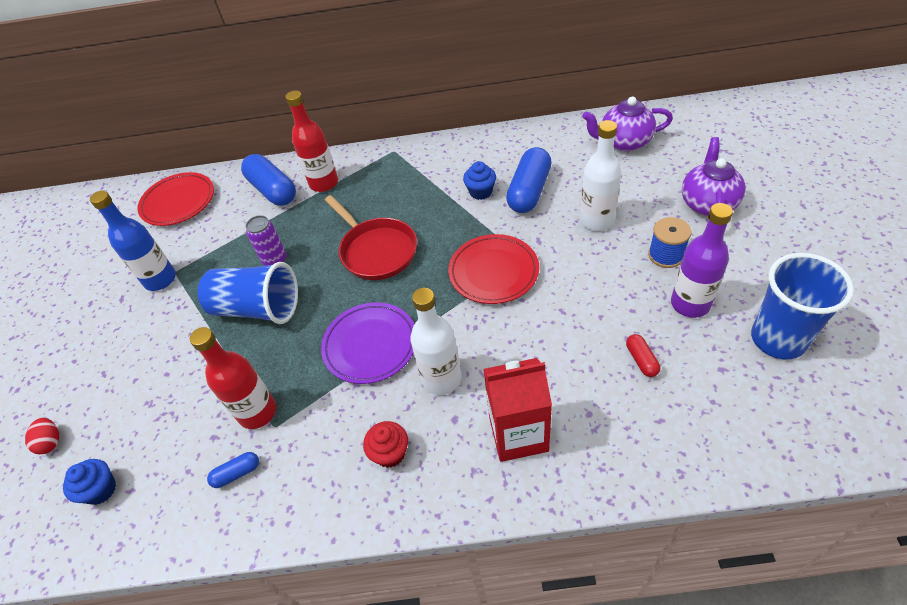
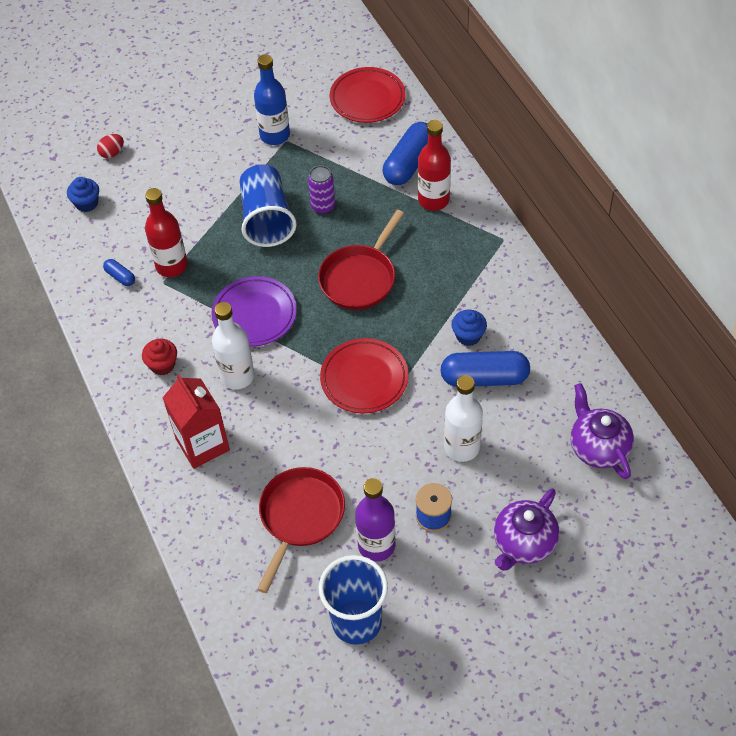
camera: 65 degrees right, 5 degrees up
(641, 360) = (300, 517): red capsule -> red pan
(708, 203) = (523, 543): purple teapot -> purple teapot turned 135 degrees clockwise

